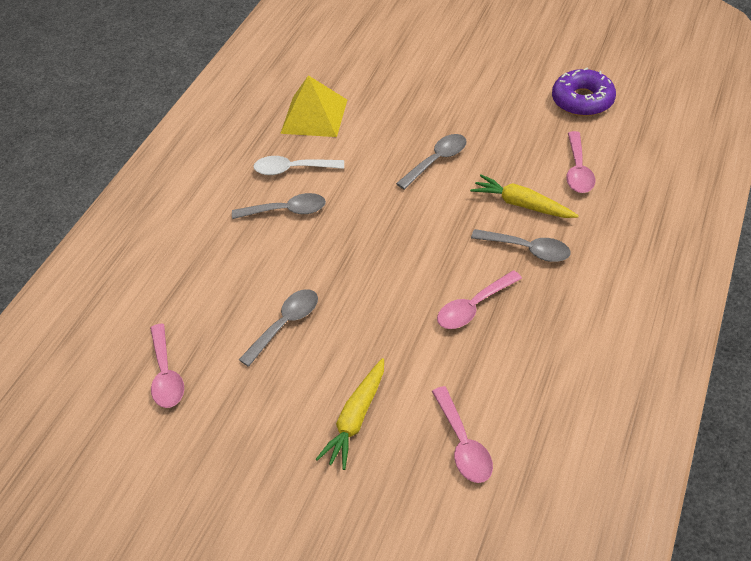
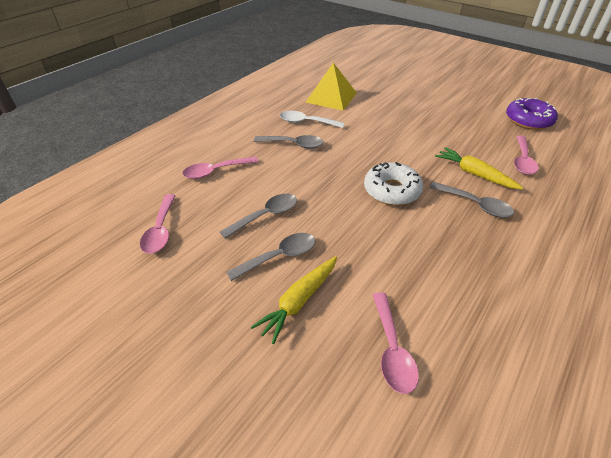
camera: 10 degrees right, 5 degrees down
(427, 253) = (392, 190): none -> white donut
(437, 161) = (412, 135): grey spoon -> grey spoon (279, 256)
(473, 307) = (422, 236): pink spoon -> pink spoon (215, 171)

